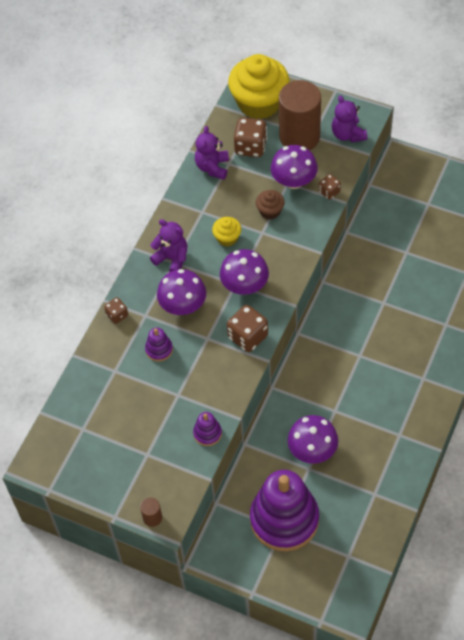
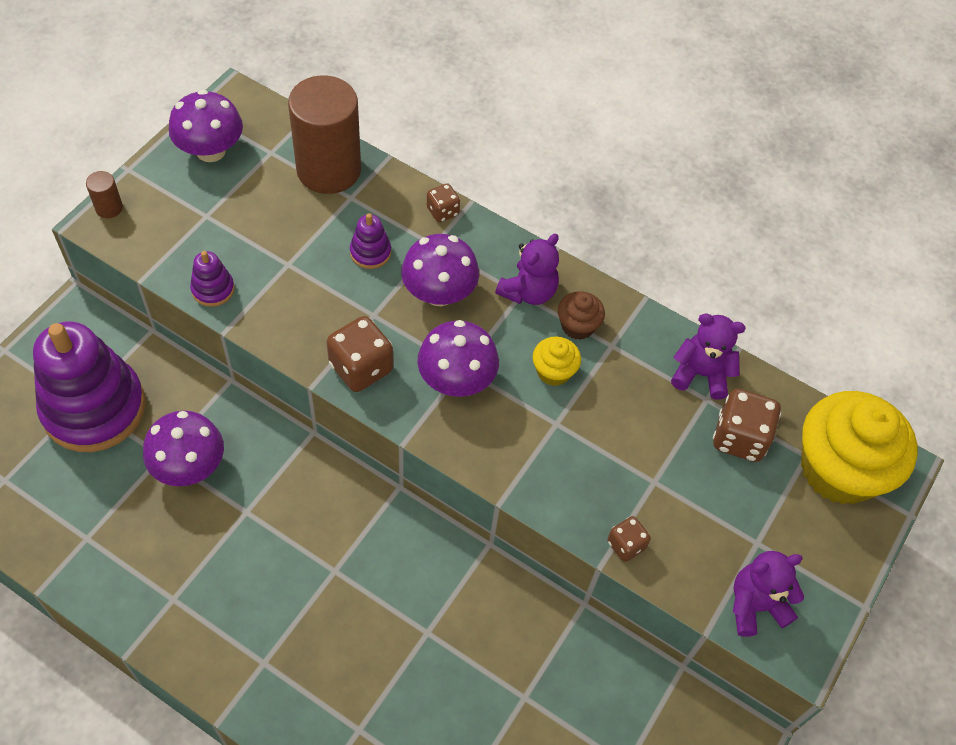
camera: 90 degrees right, 0 degrees up
(270, 211) = (598, 443): brown cupcake -> brown cupcake (577, 326)
(294, 181) = (657, 492): purple mushroom -> purple mushroom (210, 150)
(299, 136) = (756, 520): brown cylinder -> brown cylinder (328, 170)

